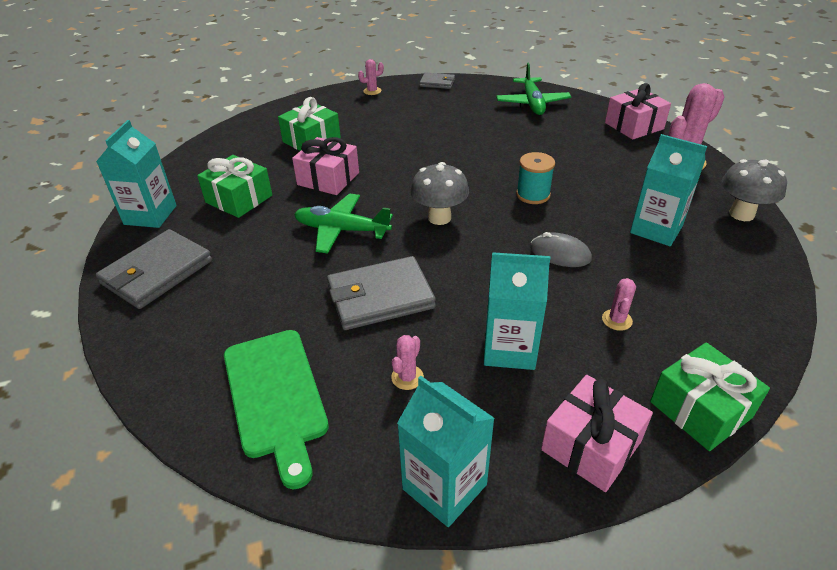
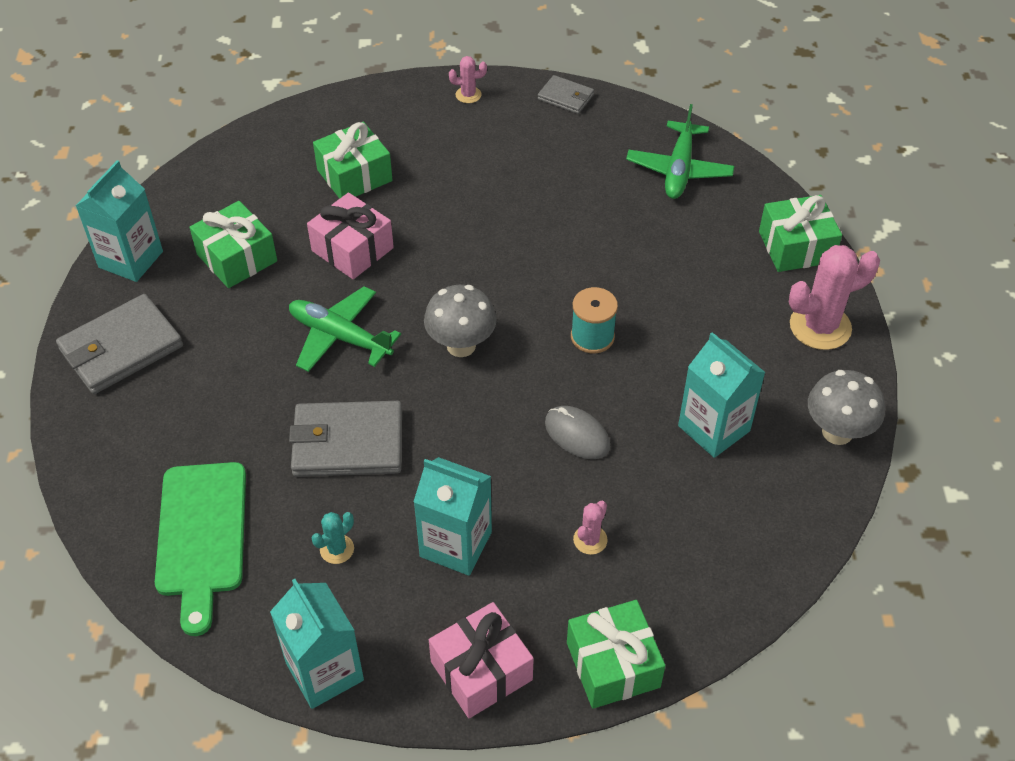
camera: 15 degrees right, 10 degrees up
(407, 377) = (337, 549): pink cactus -> turquoise cactus
(634, 126) = (796, 247): pink gift -> green gift

